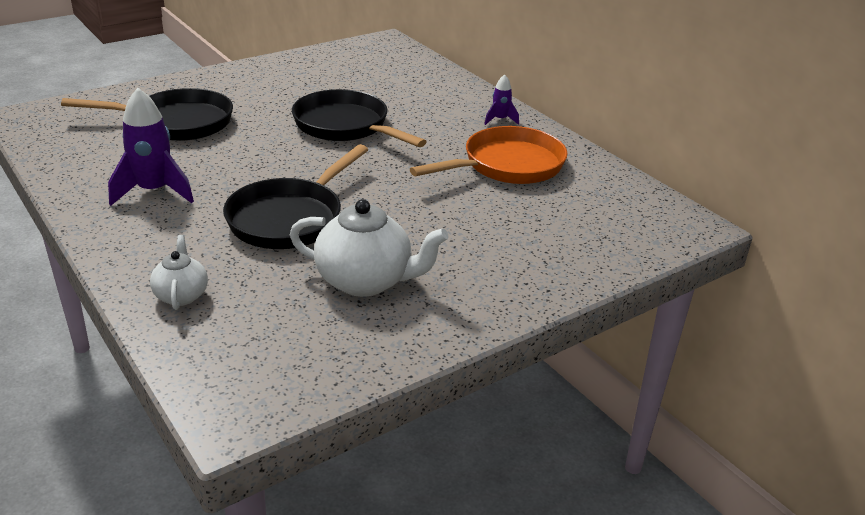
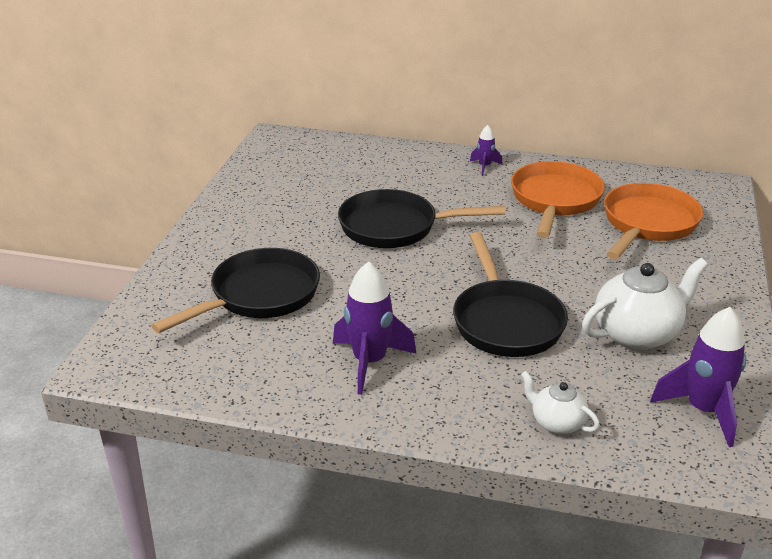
camera: 40 degrees left, 0 degrees up
(297, 358) = (703, 410): none -> purple rocket
(552, 218) = (647, 224): none -> orange pan

